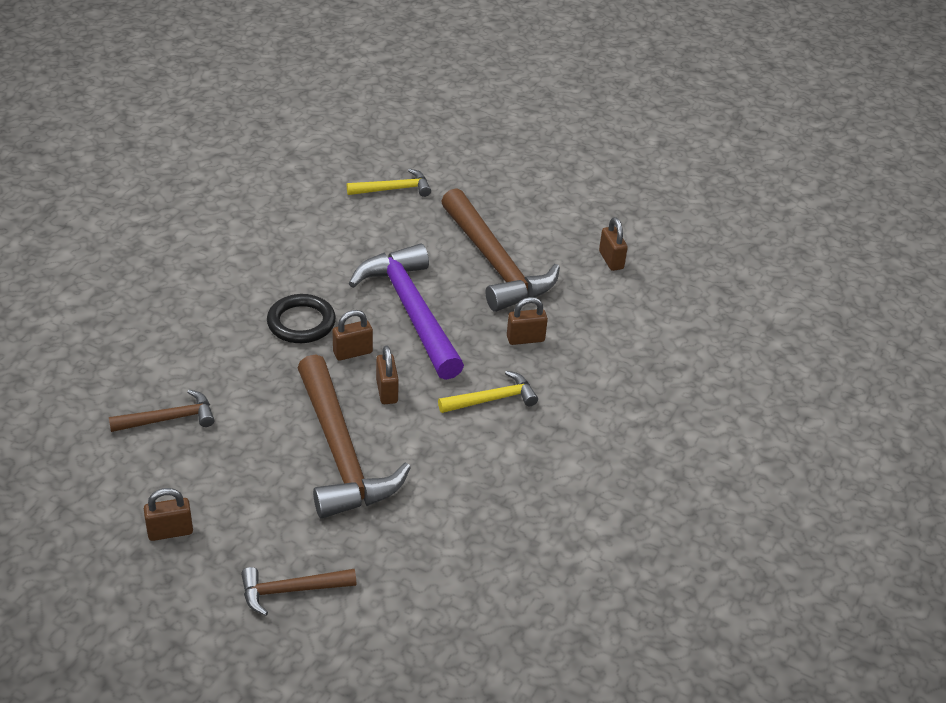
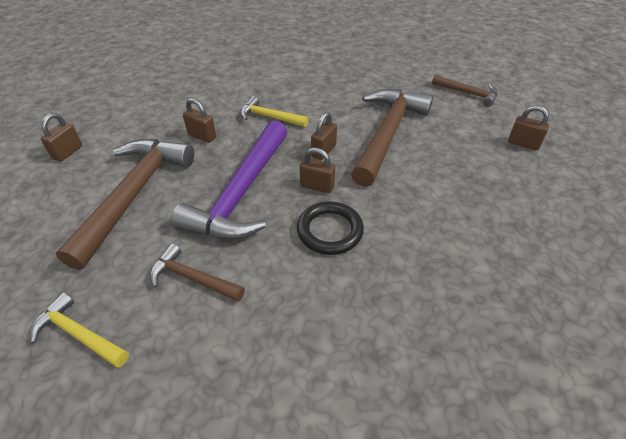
camera: 135 degrees left, 5 degrees up
(169, 419) = (490, 209): brown hammer -> brown hammer (193, 278)

